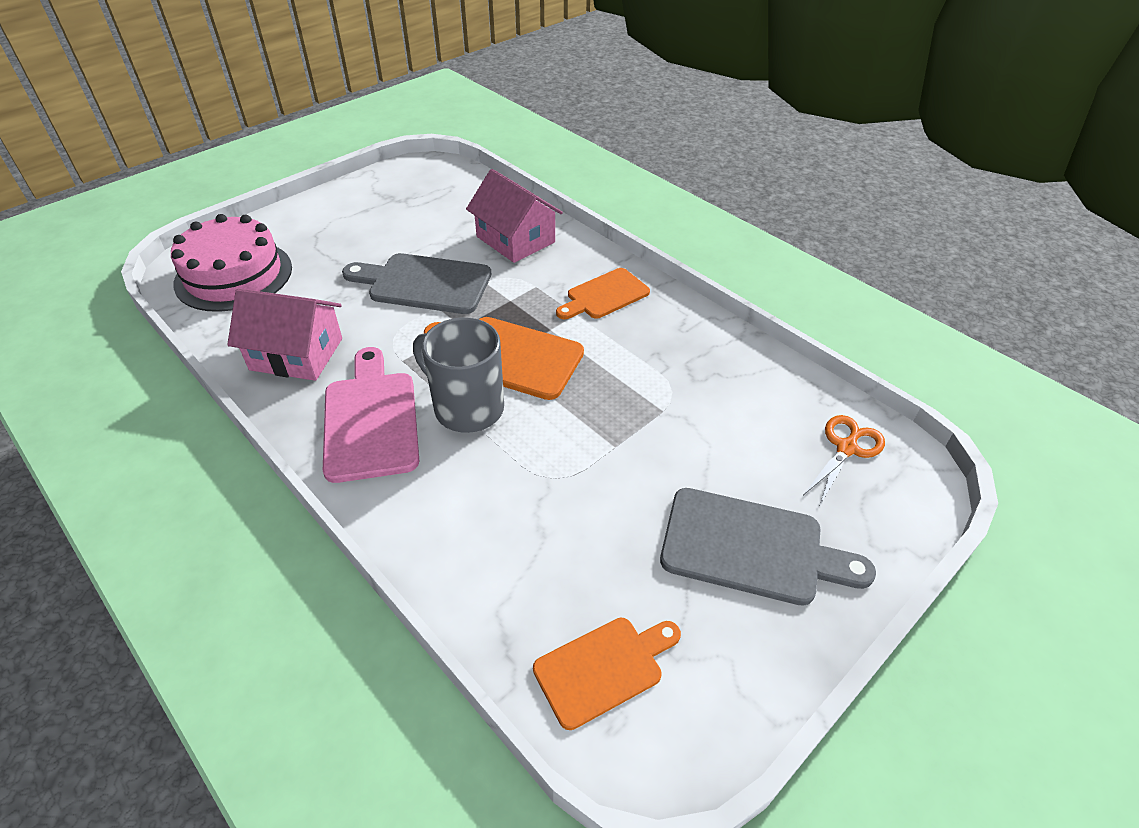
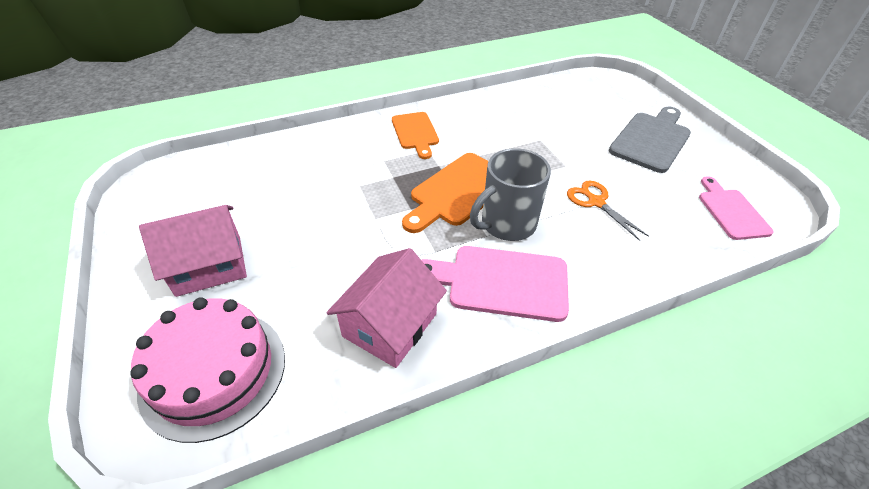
camera: 70 degrees left, 0 degrees up
(424, 284) = (338, 220): grey cutting board -> none
(515, 239) = (315, 157): pink house -> pink house (209, 265)
(603, 668) = (731, 211): orange cutting board -> pink cutting board
(846, 448) = (587, 91): orange scissors -> orange scissors (596, 202)

